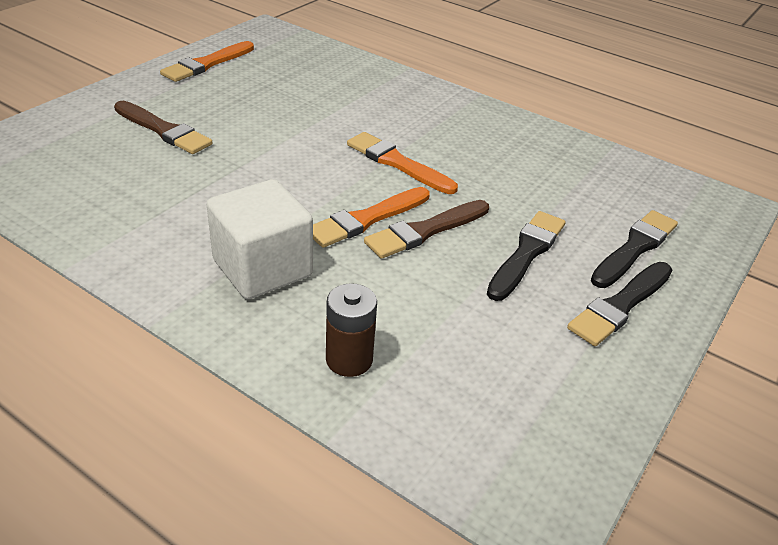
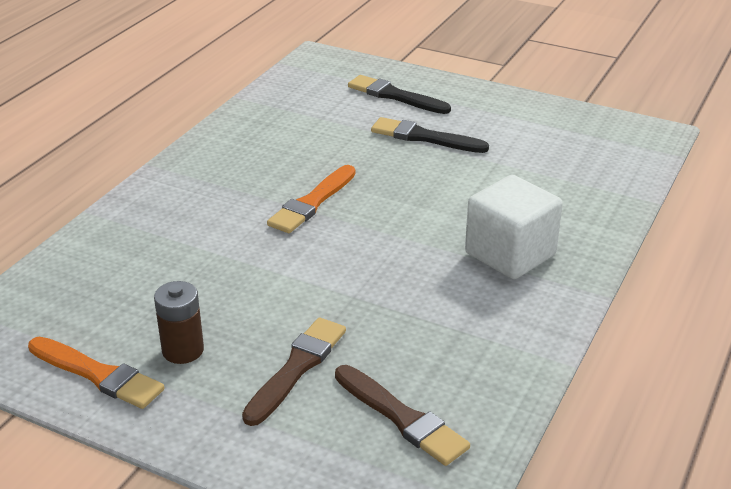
camera: 95 degrees left, 5 degrees down
(349, 359) = (586, 202): brown battery -> brown battery (183, 350)
(366, 219) = (414, 211): orange brush -> none
(425, 231) = (417, 181): brown brush -> brown brush (402, 418)
(620, 306) = (466, 104): black brush -> none

